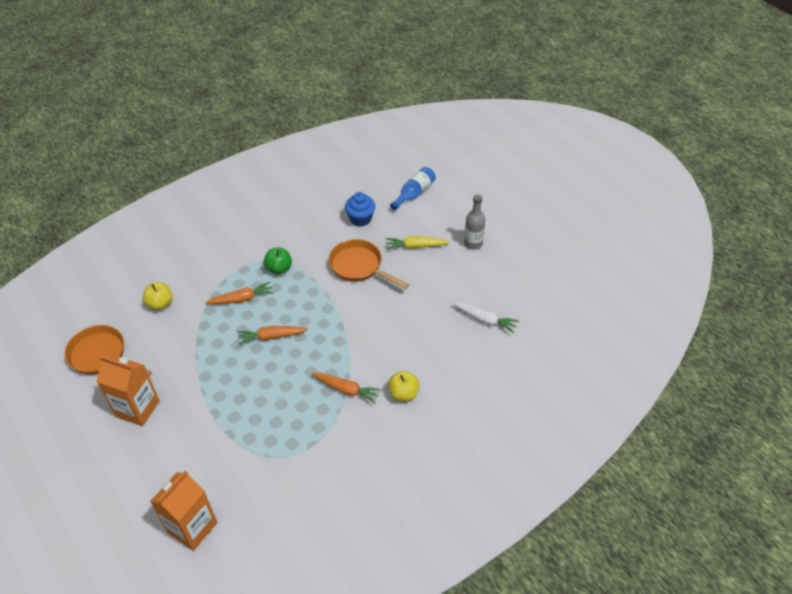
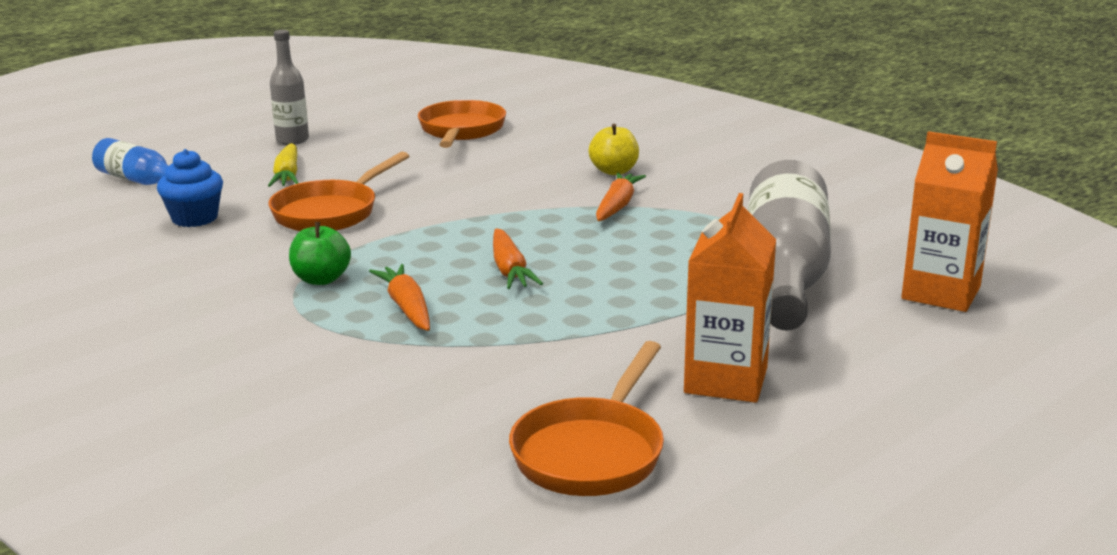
camera: 95 degrees left, 25 degrees down
(160, 304) = (417, 399): yellow apple -> none
(234, 455) = (784, 275): none -> grey bottle
(485, 320) = (461, 131): white carrot -> orange pan

